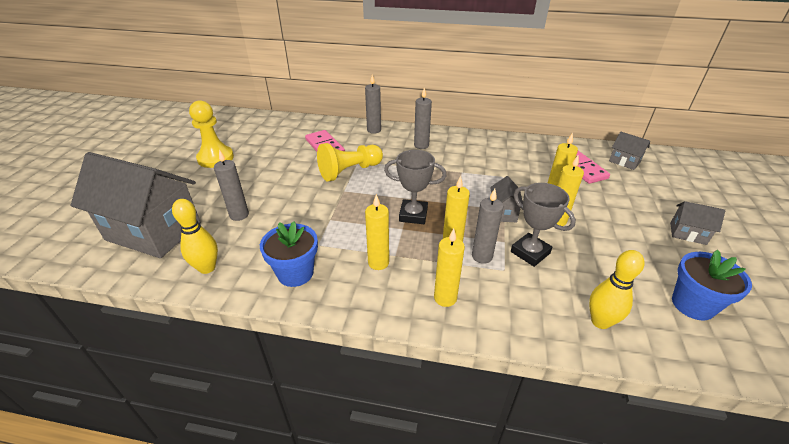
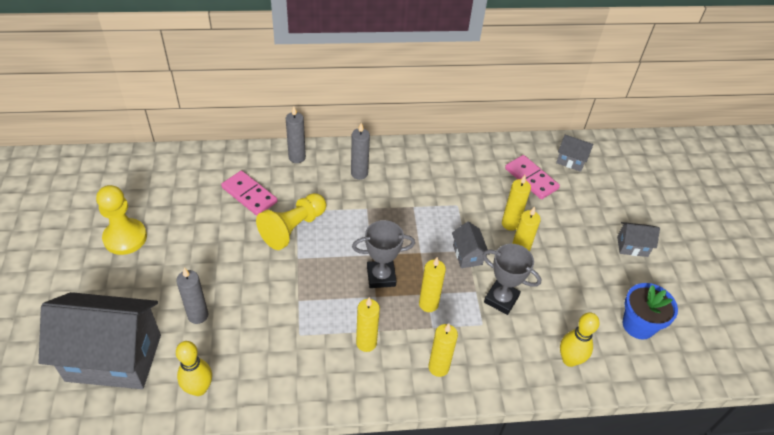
camera: 20 degrees left, 10 degrees up
(295, 273) = (291, 373): blue flower pot -> none
(482, 256) = (459, 313): grey candle -> none

